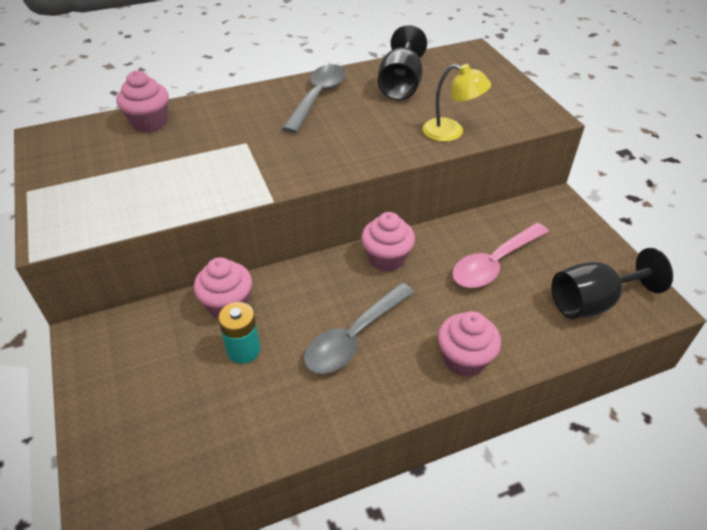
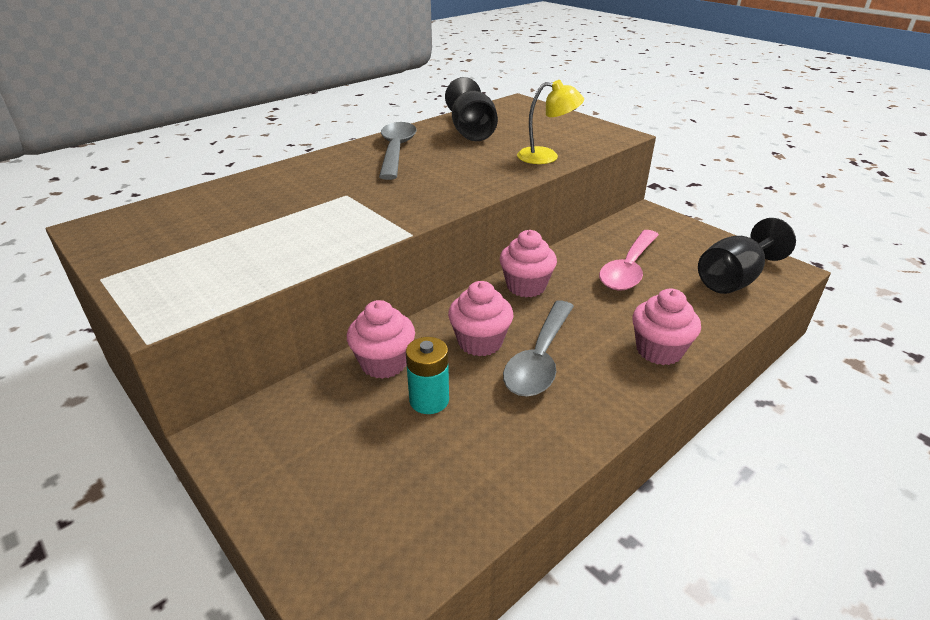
camera: 20 degrees left, 10 degrees down
(149, 123) = (222, 196): pink cupcake -> pink cupcake (480, 342)

